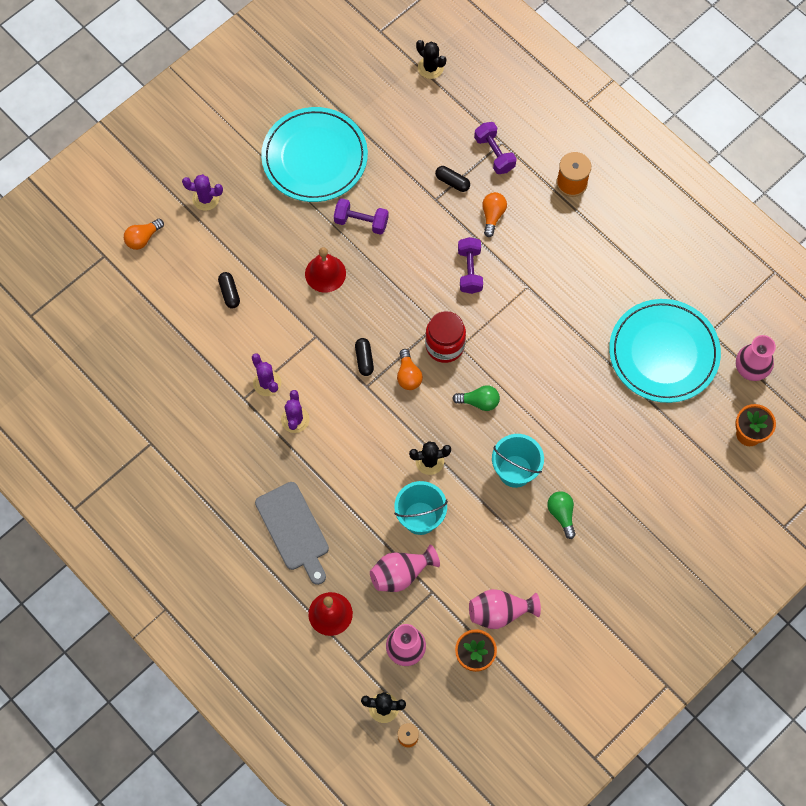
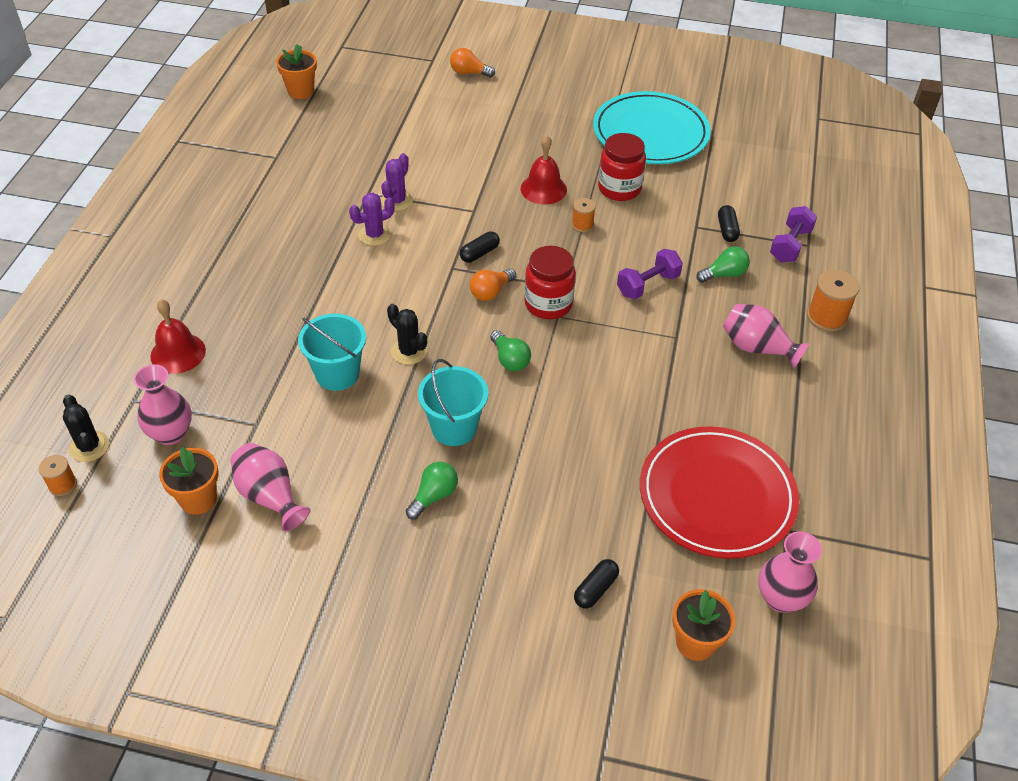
camera: 55 degrees right, 20 degrees down
(73, 381) = (300, 91): none -> orange flower pot
(205, 198) = (542, 90): purple cactus -> none
(229, 293) = (466, 140): black capsule -> black capsule (595, 589)
(294, 530) = (255, 285): grey cutting board -> none
(361, 222) = (619, 188): purple dumbbell -> red jar
(382, 272) = (582, 225): none -> orange spool
(401, 574) = (261, 388): pink vase -> pink vase (757, 348)
(430, 67) = (823, 163): black cactus -> none
(492, 216) = (724, 274): orange light bulb -> green light bulb
(663, 353) = (717, 495): turquoise plate -> red plate

